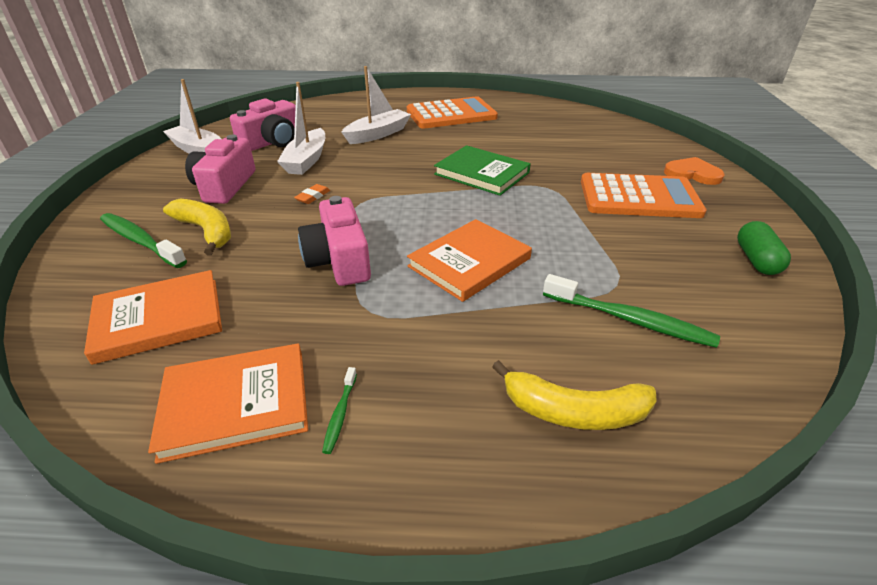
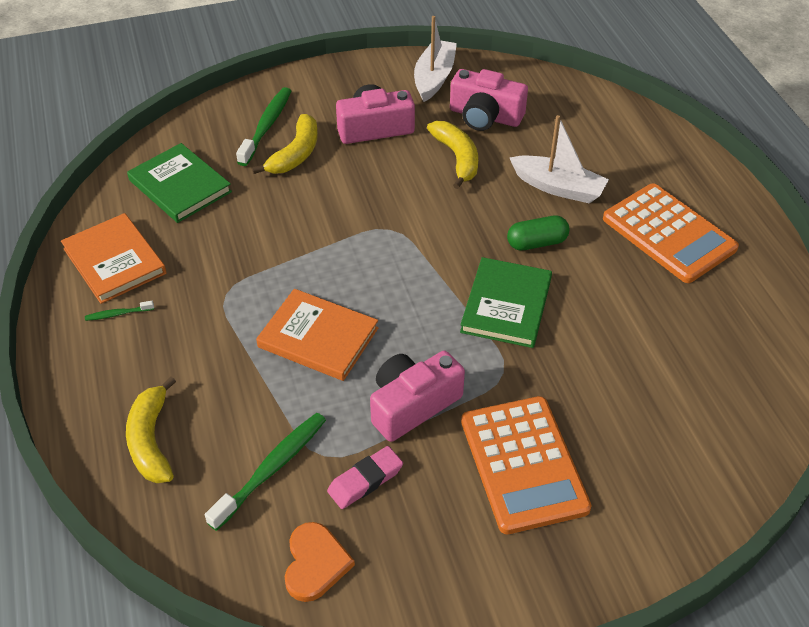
camera: 70 degrees right, 10 degrees up
(159, 319) = (180, 186): orange book -> green book
(306, 160) = (457, 158): white boat -> yellow banana
(313, 196) = (384, 192): orange eraser -> none
(339, 260) = (287, 250): pink camera -> pink camera (412, 405)
(630, 320) = (272, 469): green toothbrush -> green toothbrush turned 150 degrees counterclockwise
(649, 267) = (365, 480): none -> pink eraser
(692, 174) = (630, 524): orange heart -> orange heart (315, 563)
(756, 260) = (421, 583): green capsule -> green capsule (536, 243)

